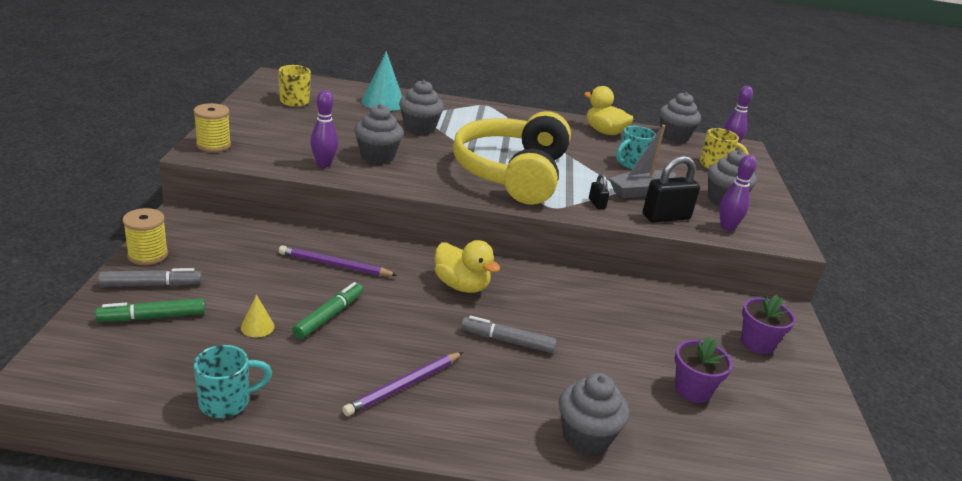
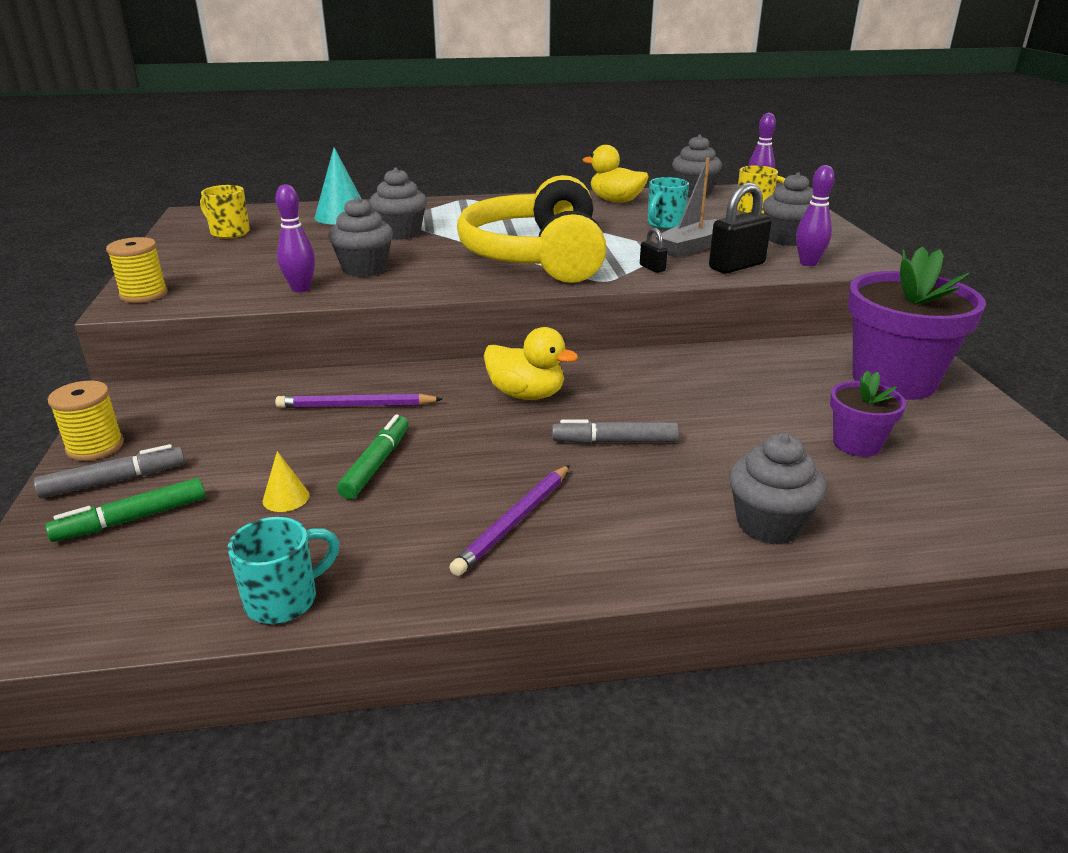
camera: 10 degrees left, 0 degrees up
(757, 343) = (894, 380): purple flower pot -> purple flower pot, size x1.98

